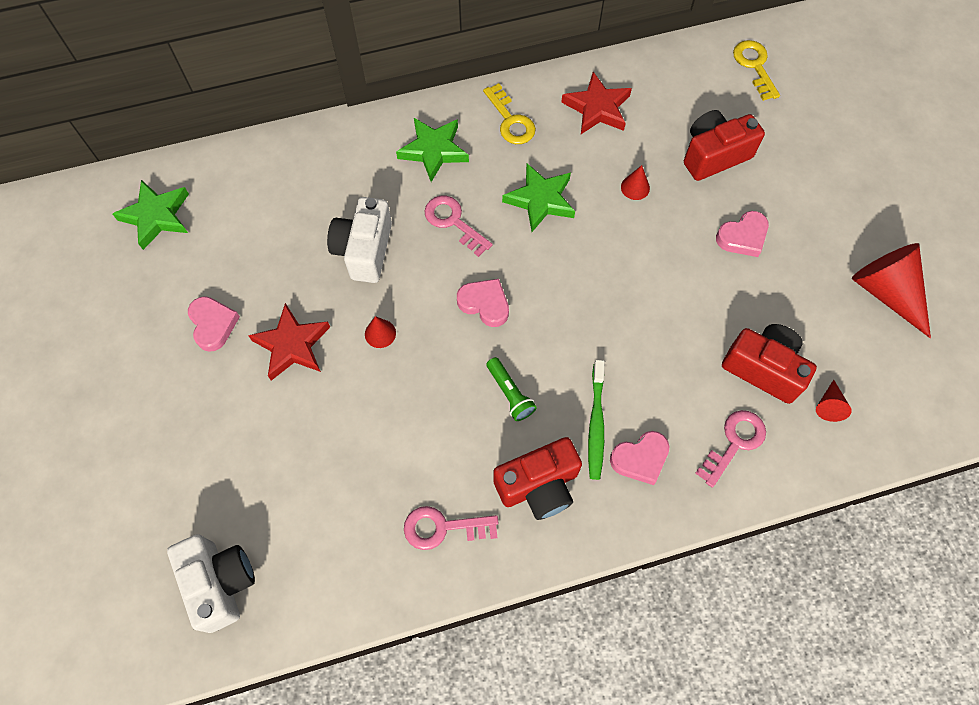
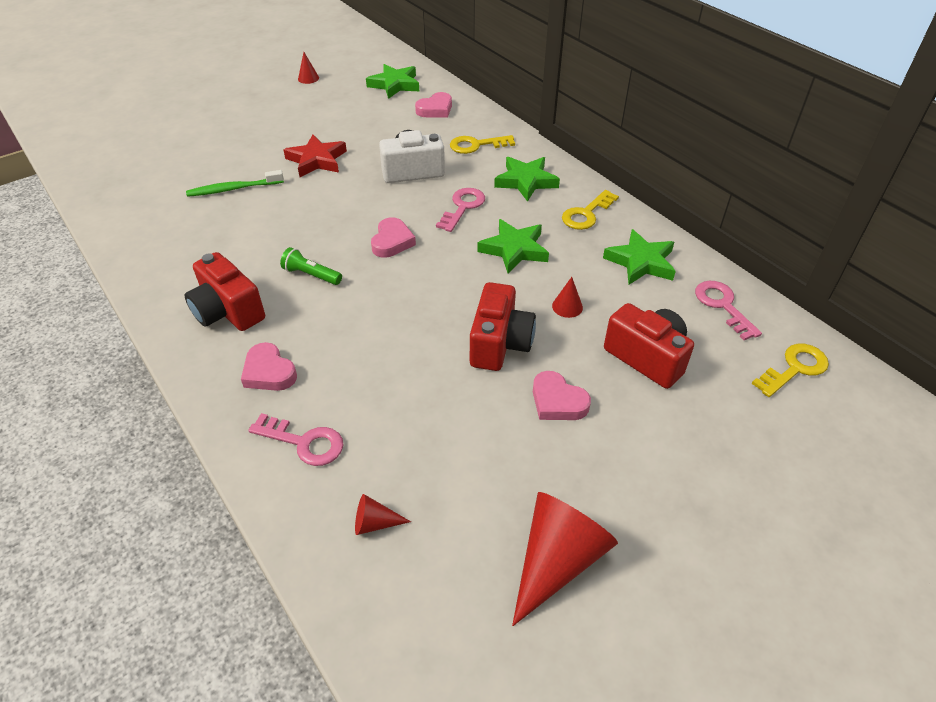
camera: 70 degrees right, 20 degrees down
(213, 325) = (320, 126): pink heart -> pink heart (435, 109)
(220, 583) = (127, 177): white camera -> none
(343, 172) = (476, 145): none -> yellow key
(380, 333) = (342, 196): red cone -> red cone (308, 78)
(443, 528) = (181, 266): pink key -> pink key (722, 306)
(510, 394) = (311, 275): green flashlight -> green flashlight turned 75 degrees clockwise
(596, 424) = (297, 334): green toothbrush -> green toothbrush (233, 189)
(597, 108) = (641, 262): red star -> green star
(763, 368) = (400, 451): red camera -> red camera (499, 343)

